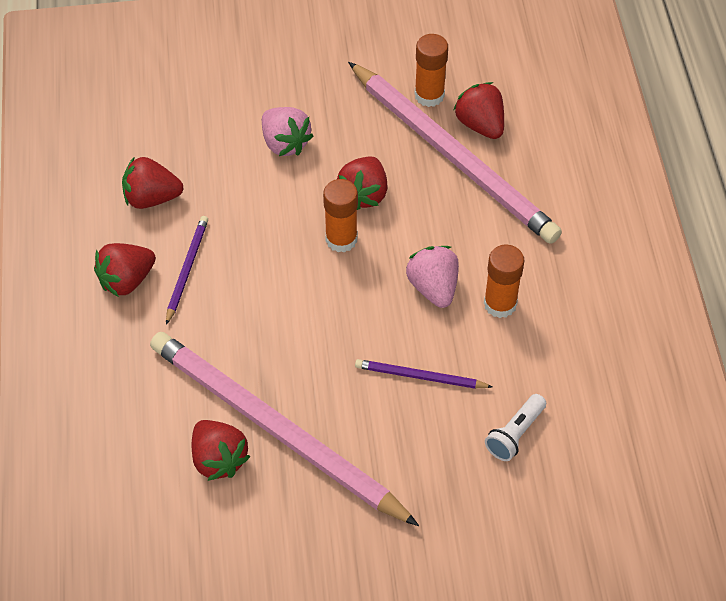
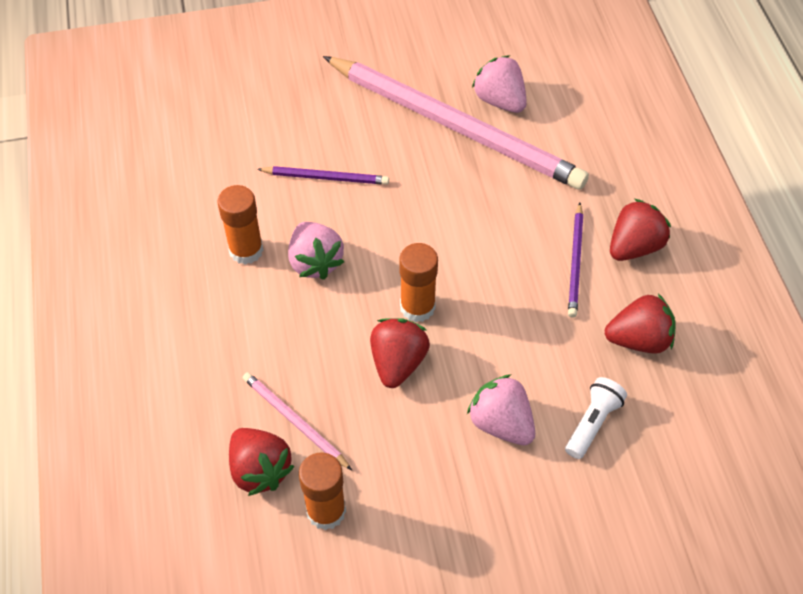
camera: 175 degrees right, 0 degrees up
(219, 459) = (500, 101): red strawberry -> pink strawberry
(453, 156) = (294, 421): pink pencil -> pink pencil, size x0.42
(515, 434) = (238, 137): white flashlight -> white flashlight (592, 423)

